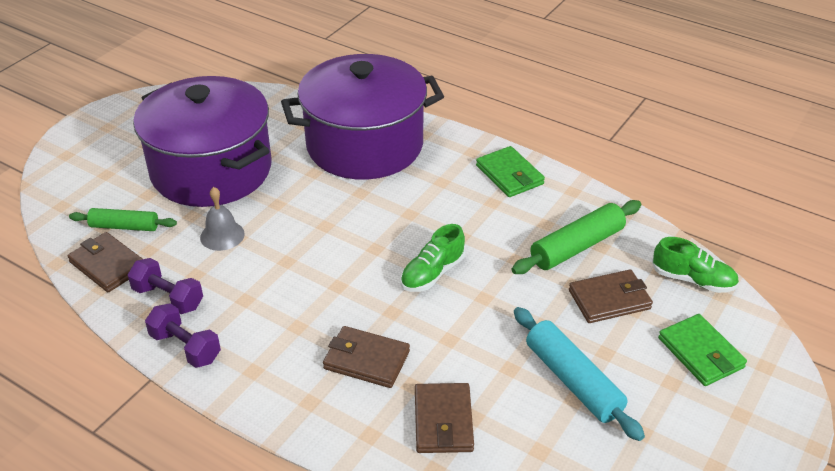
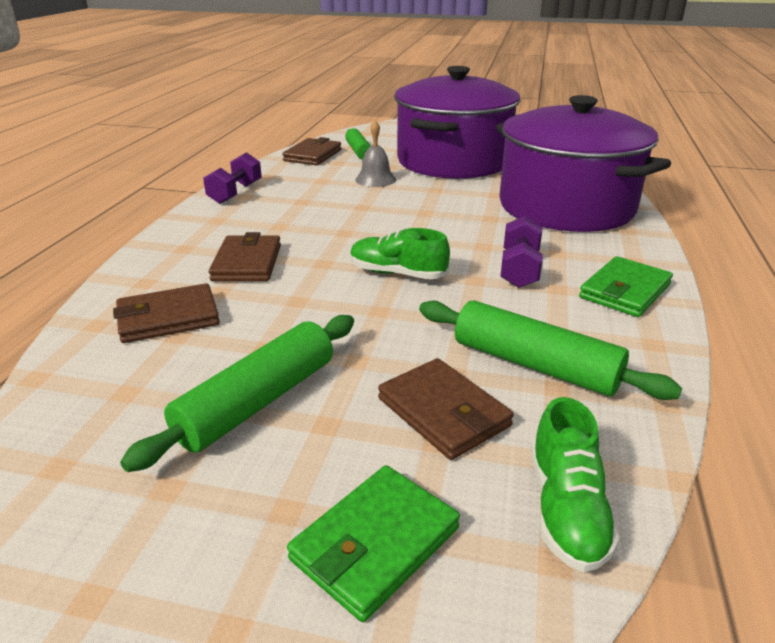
camera: 70 degrees right, 10 degrees down
(168, 298) = (288, 178): purple dumbbell -> purple dumbbell (519, 269)
(573, 381) = (258, 402): turquoise rolling pin -> green rolling pin

